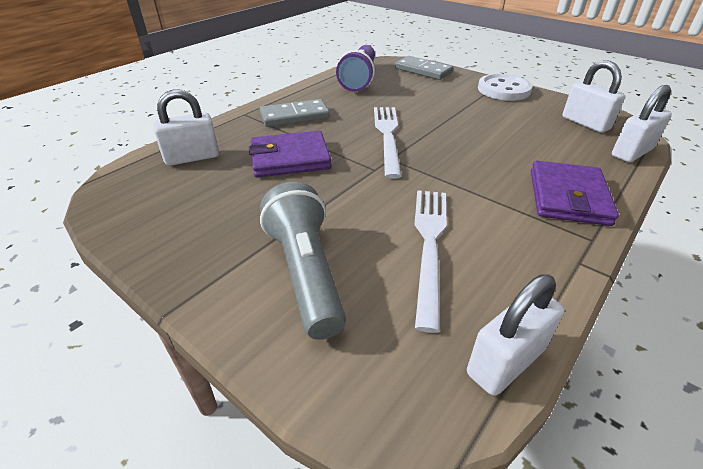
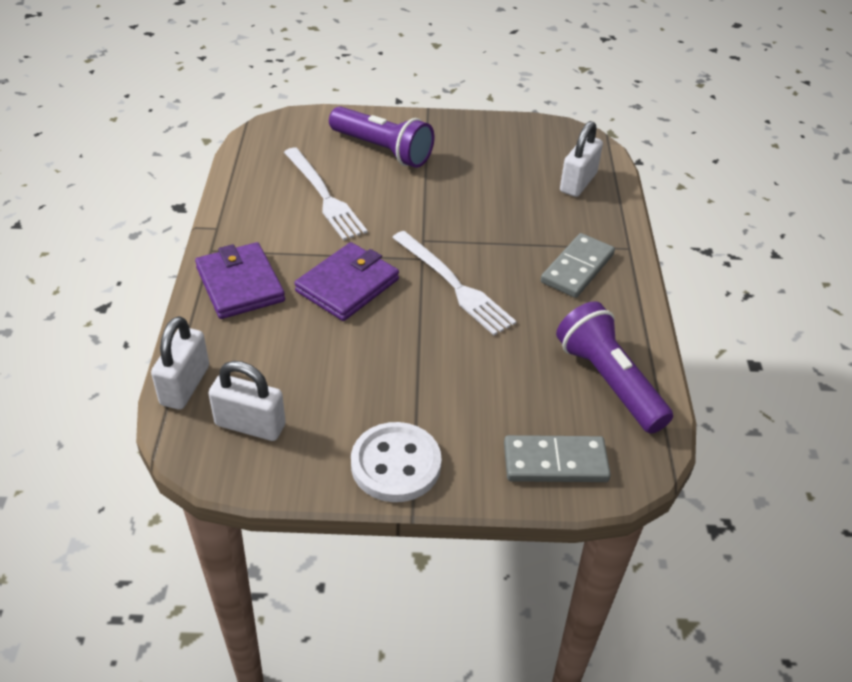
camera: 140 degrees right, 5 degrees up
(290, 158) = (504, 217): purple wallet -> purple wallet (347, 285)
(306, 272) = (383, 150): grey flashlight -> purple flashlight
(505, 361) = (243, 157): white padlock -> none

